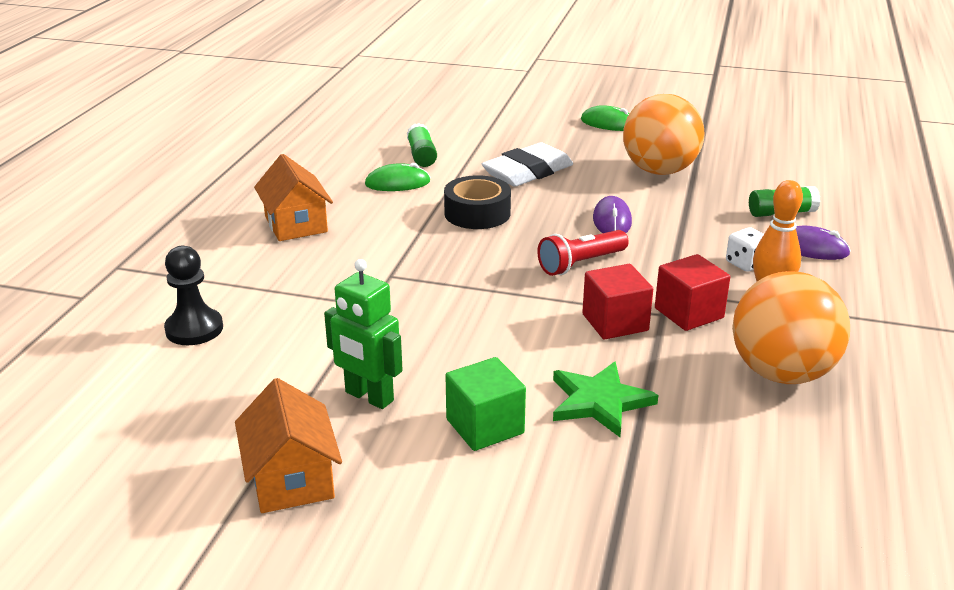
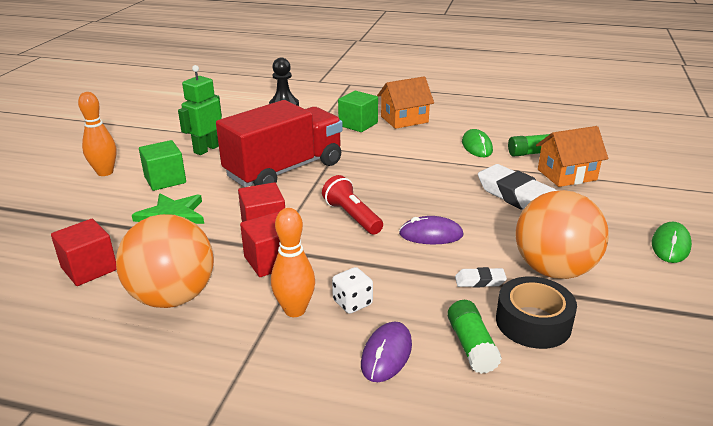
camera: 90 degrees right, 0 degrees up
(292, 478) = (149, 136): orange house -> orange house (567, 175)
(303, 259) = (358, 124): none -> green cube
(453, 506) = (105, 172): none -> orange bowling pin
(455, 315) = (284, 170): none -> red truck
(477, 213) = (432, 176): black tape -> black tape (533, 322)
(688, 203) = (480, 281): none -> white eraser
(750, 453) = (89, 269): none -> red cube

